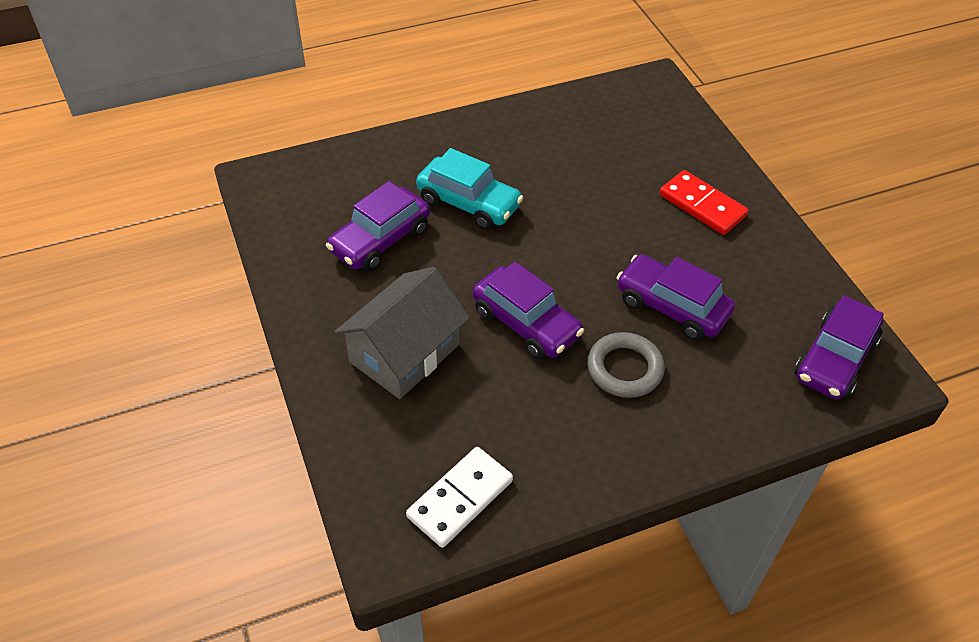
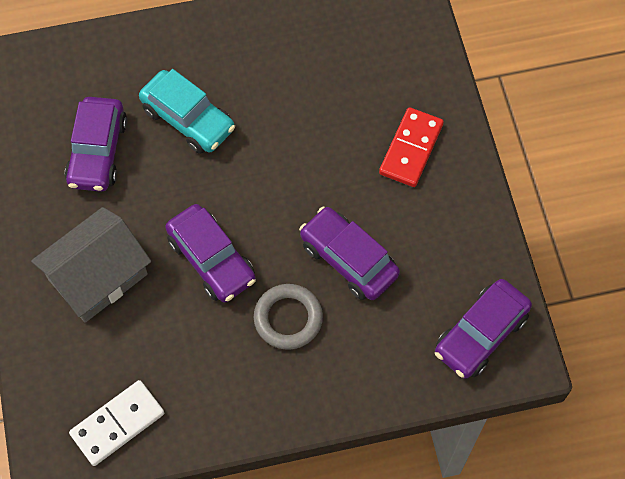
camera: 10 degrees right, 15 degrees up
(380, 240) = (98, 152): purple car -> purple car turned 45 degrees counterclockwise
(702, 205) = (411, 149): red domino -> red domino turned 60 degrees clockwise

